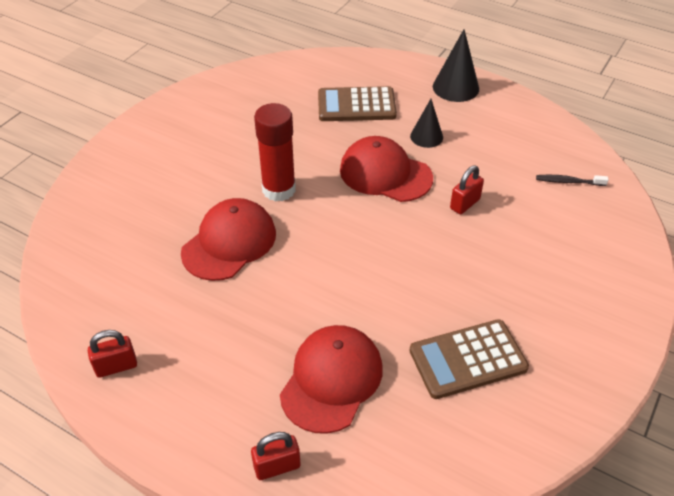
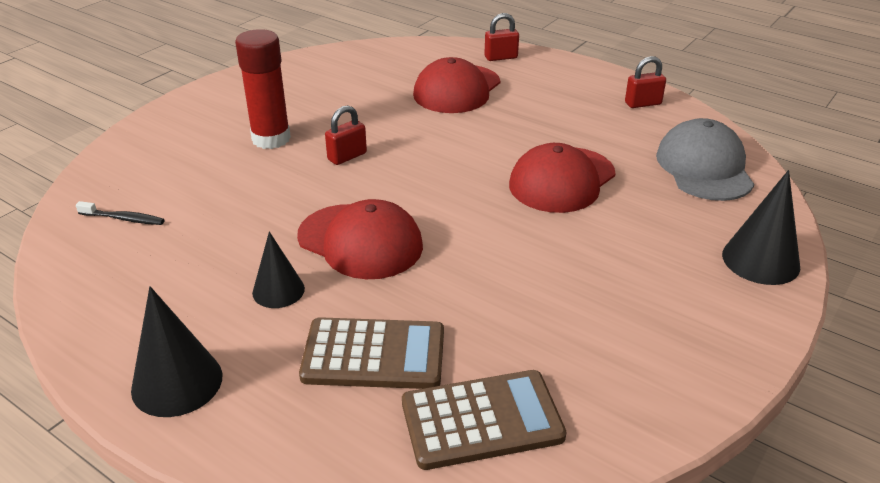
camera: 175 degrees left, 10 degrees down
(96, 267) = (704, 167): none -> grey cap
(101, 176) = (760, 260): none -> black cone
(279, 190) = (507, 230): red glue stick -> red glue stick (271, 139)
(465, 204) = (273, 202): red padlock -> red padlock (347, 156)
(467, 359) = (339, 94): brown calculator -> brown calculator (482, 420)

